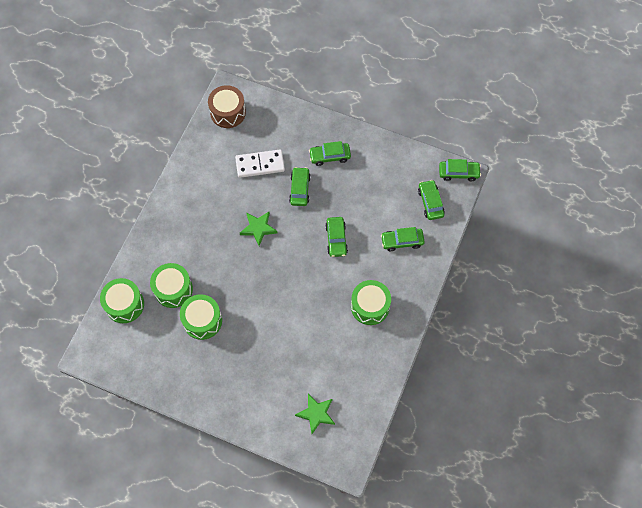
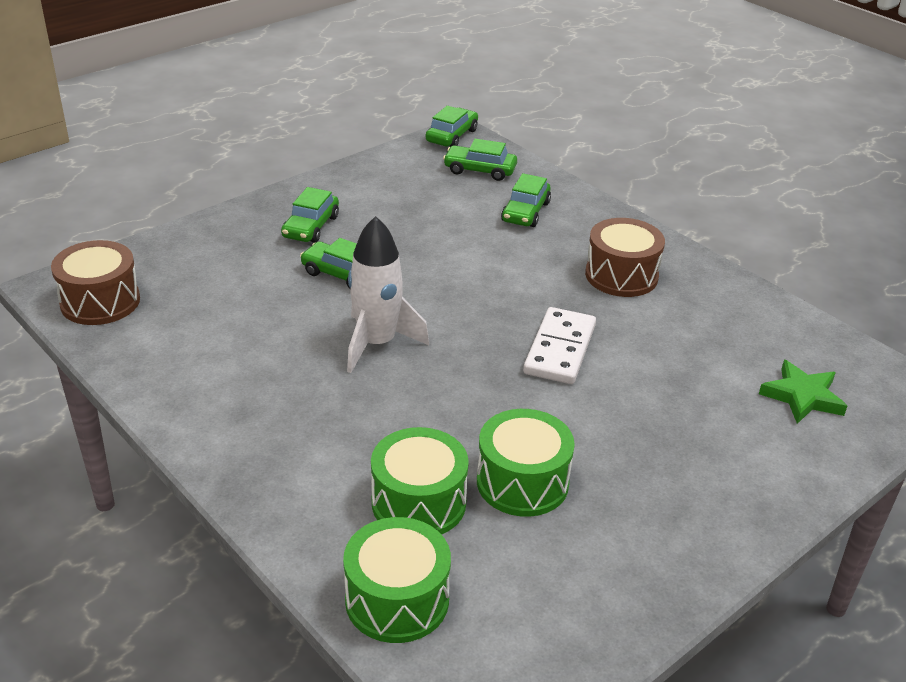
camera: 65 degrees left, 30 degrees down
(258, 228) = (377, 343): green star -> white rocket
(260, 164) = (249, 300): white domino -> white domino (559, 349)
(336, 239) = (471, 268): green car -> none
(370, 306) = (621, 275): green drum -> brown drum

